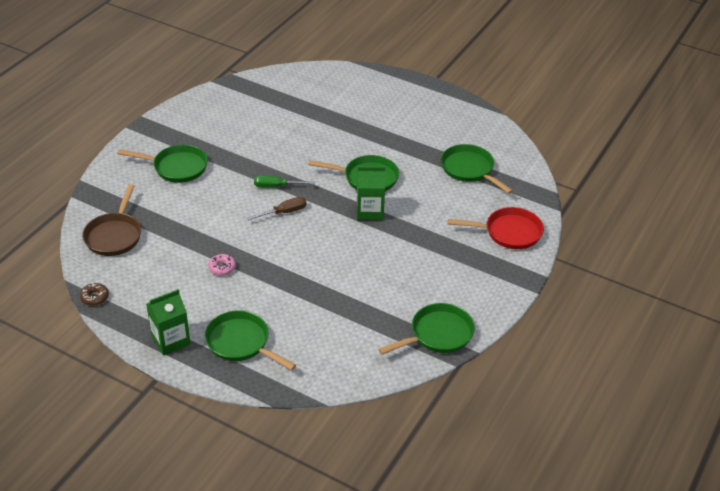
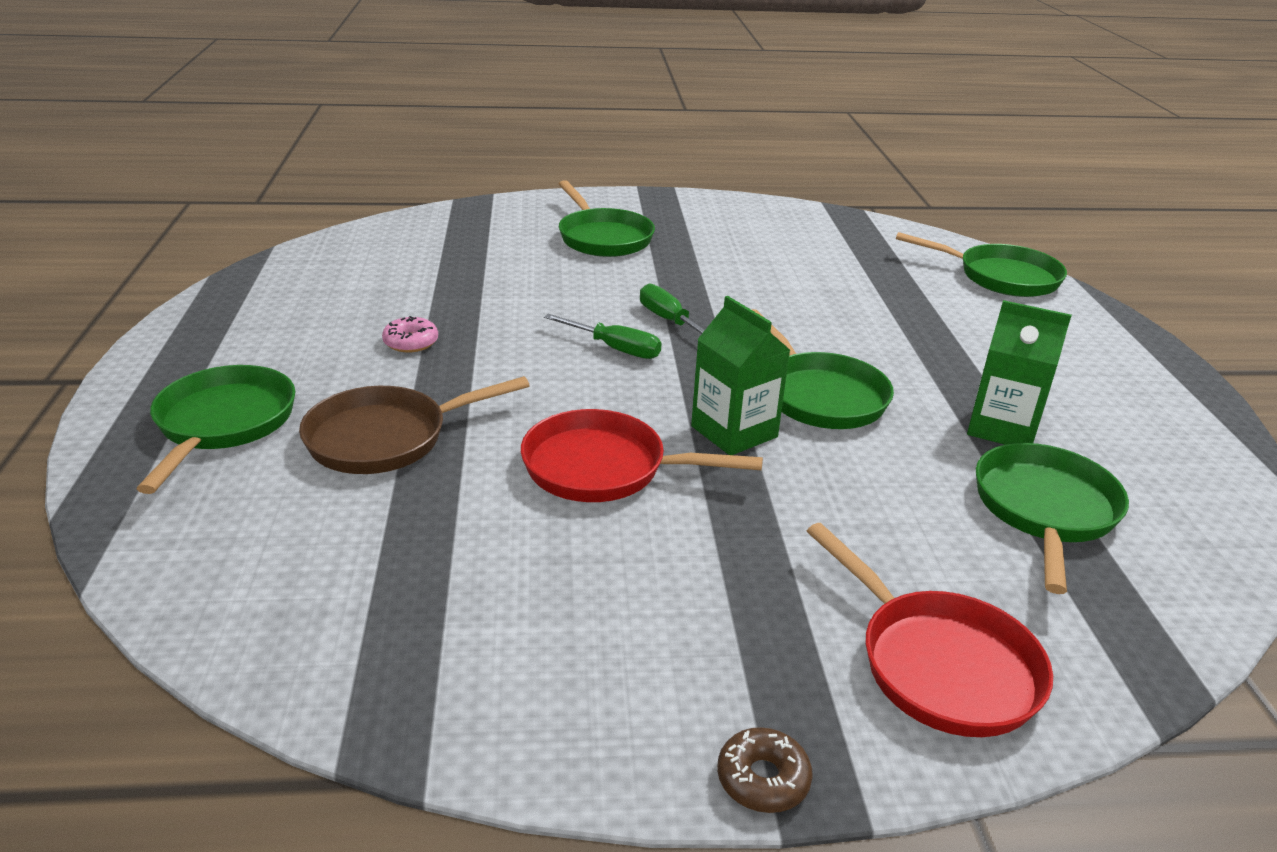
camera: 55 degrees right, 10 degrees down
(95, 297) = (251, 273): brown donut -> brown donut (763, 779)
(114, 235) = (402, 245): brown pan -> brown pan (386, 438)
(171, 340) = (188, 358): green carton -> green carton (1002, 428)
(284, 212) = (615, 348): brown screwdriver -> green screwdriver
(363, 253) = (603, 468): none -> red pan
(438, 334) = (435, 685): green pan -> green pan (1001, 277)

